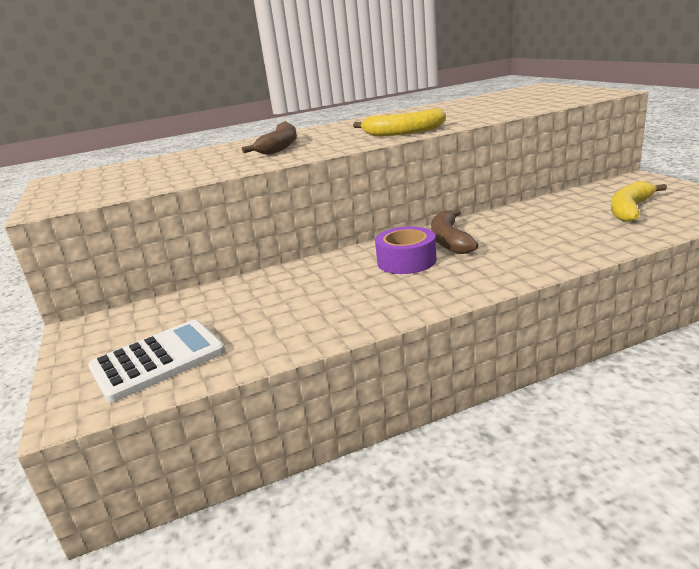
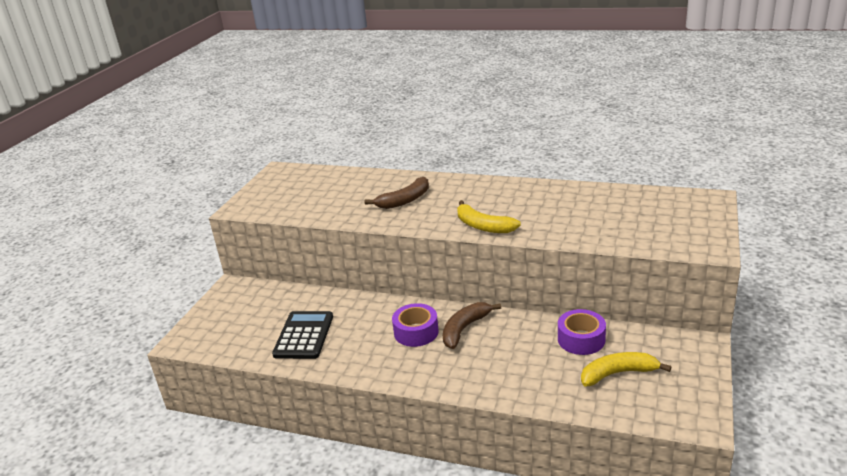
camera: 40 degrees right, 5 degrees up
(158, 360) = (233, 332): white calculator -> none
(276, 318) = (304, 335): none -> black calculator
(558, 207) = (581, 339): none -> purple tape

